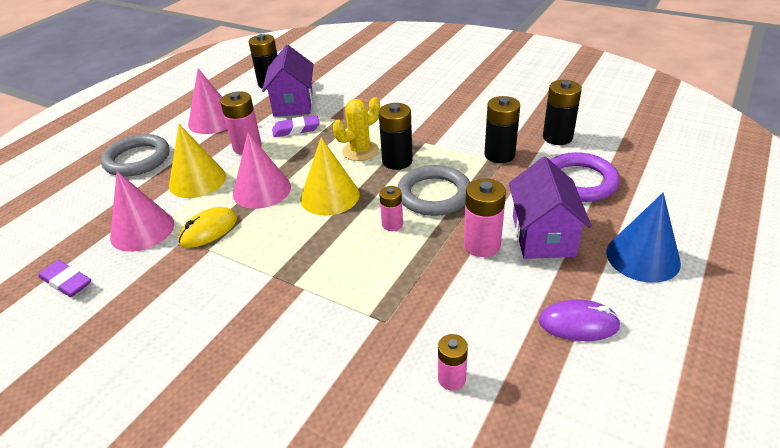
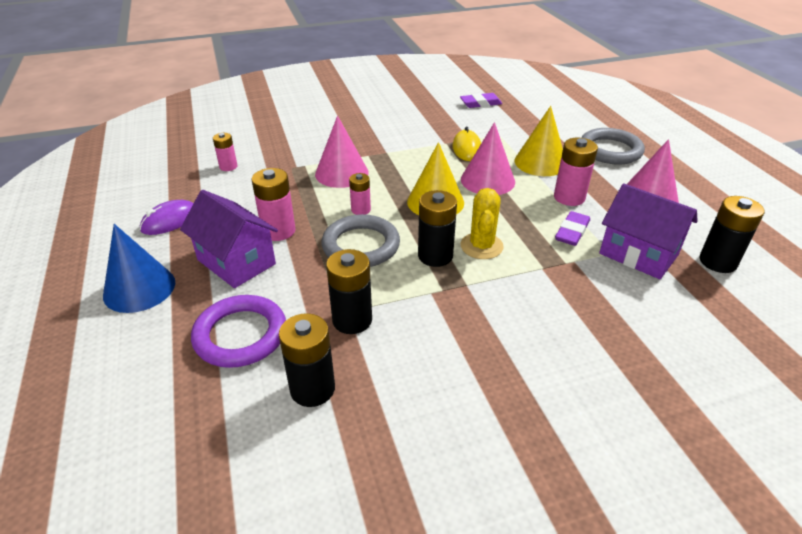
camera: 130 degrees right, 0 degrees up
(142, 230) = (501, 131): pink cone -> pink cone (341, 173)

